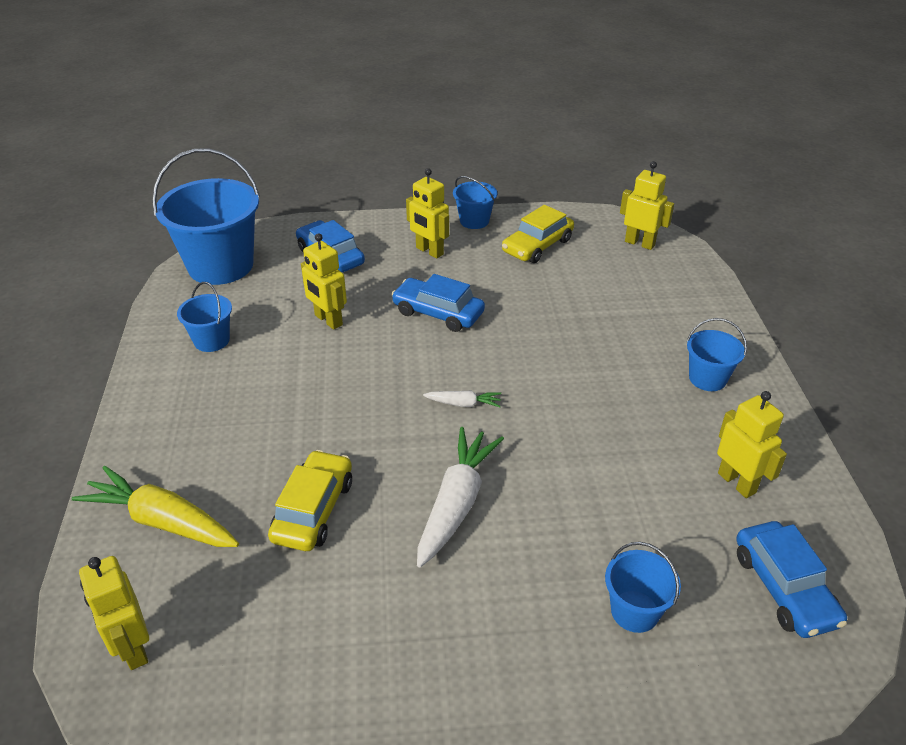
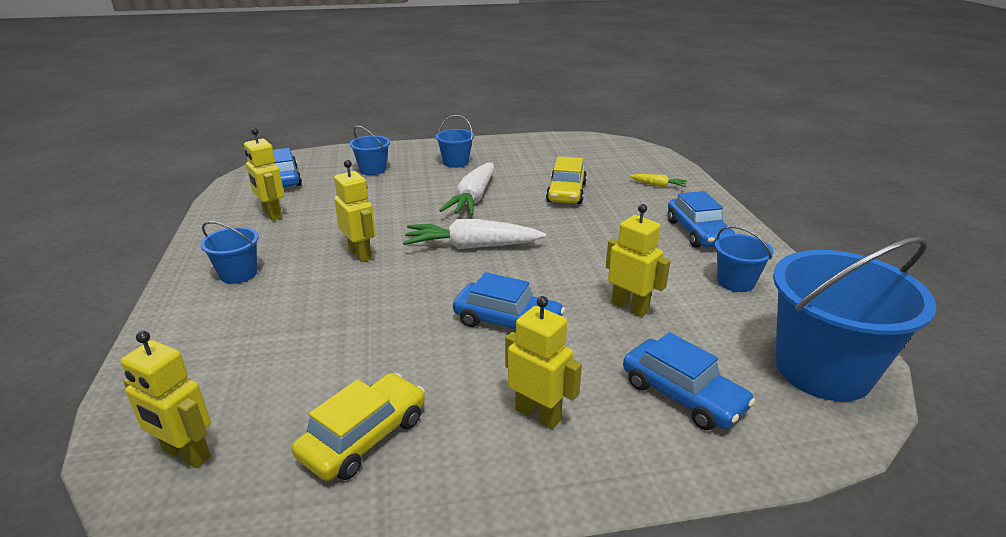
camera: 175 degrees right, 10 degrees down
(133, 648) = (629, 153): yellow robot -> yellow robot (360, 254)
(162, 521) = (658, 185): yellow carrot -> yellow carrot, size x0.49
(190, 411) = (697, 232): none -> blue car
(463, 404) = (472, 246): white carrot -> white carrot, size x2.06
(474, 221) = (470, 493): blue bucket -> blue bucket (456, 162)

